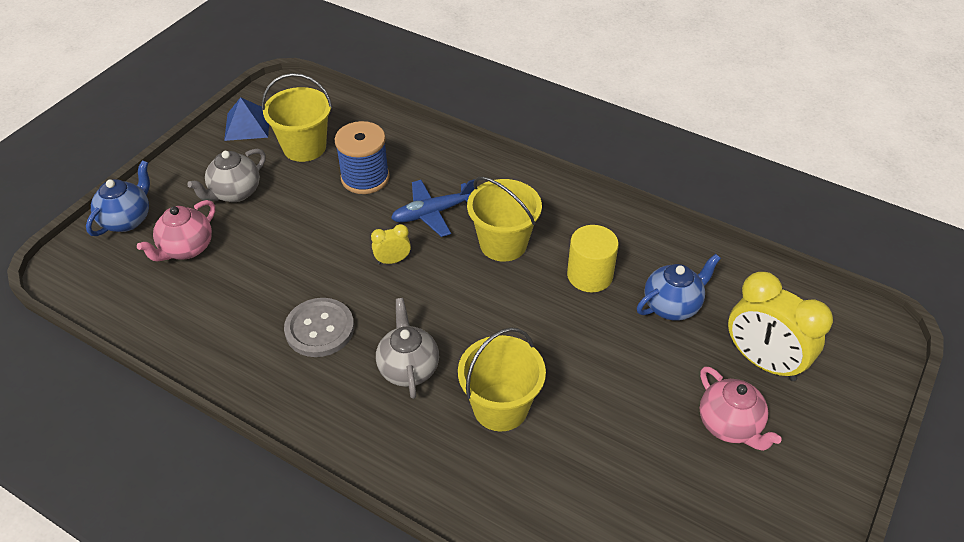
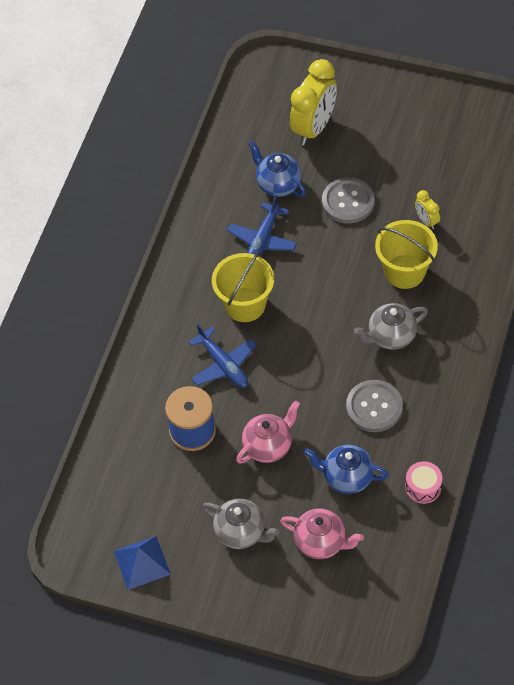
camera: 100 degrees left, 10 degrees up
(127, 219) = (301, 610): blue teapot -> blue teapot (346, 477)
(194, 350) = (423, 487): none -> pink drum
(304, 147) = (162, 497): yellow bucket -> none
(392, 260) = (287, 378): yellow clock -> yellow clock (426, 221)
(589, 275) = (262, 240): yellow cylinder -> blue plane
(629, 371) = (348, 202): none -> grey button
(730, 425) = (374, 142): pink teapot -> pink teapot (268, 446)

